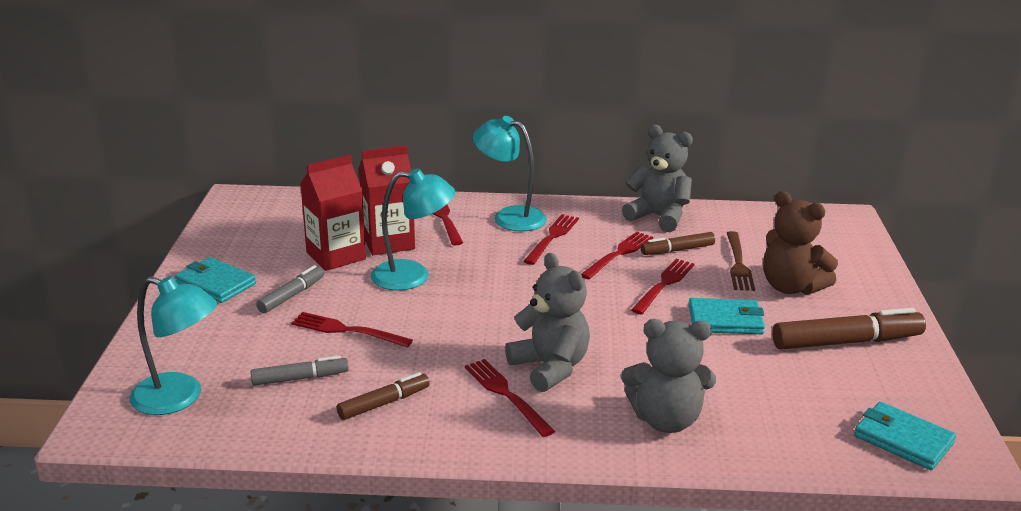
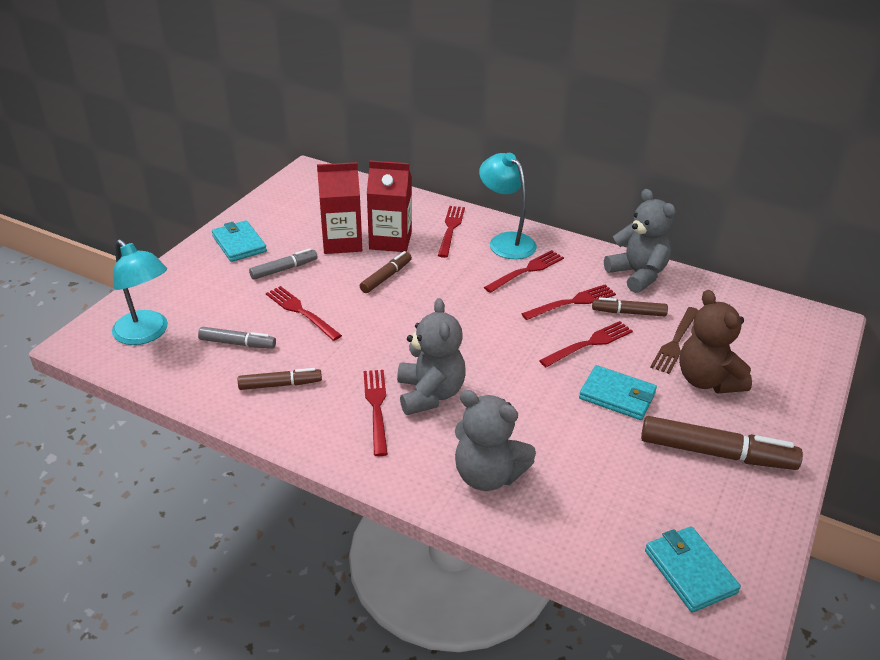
camera: 25 degrees right, 10 degrees up
(413, 276) = (386, 277): turquoise lamp -> brown marker

